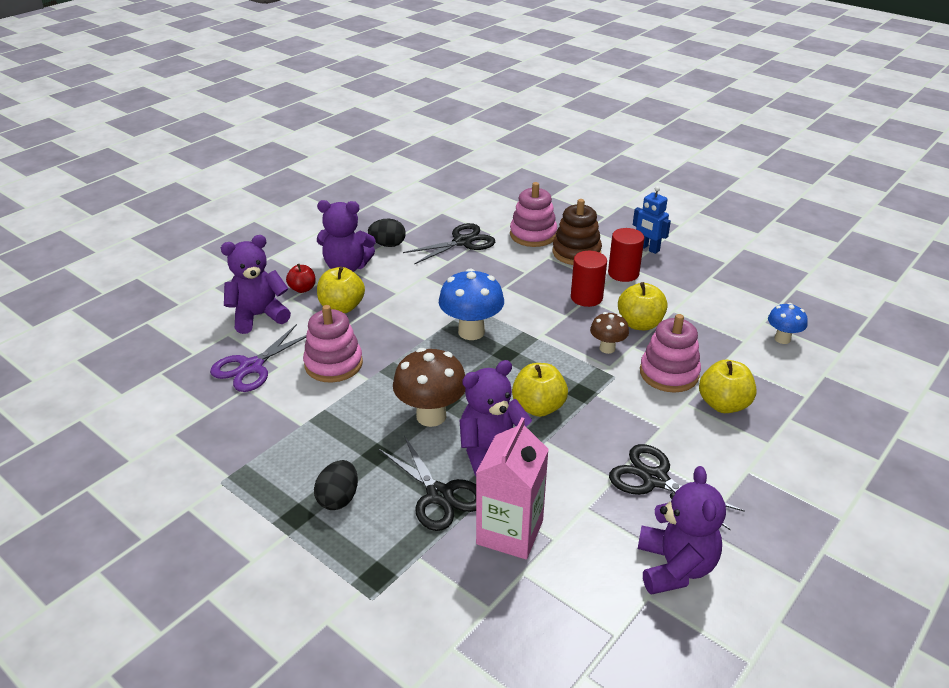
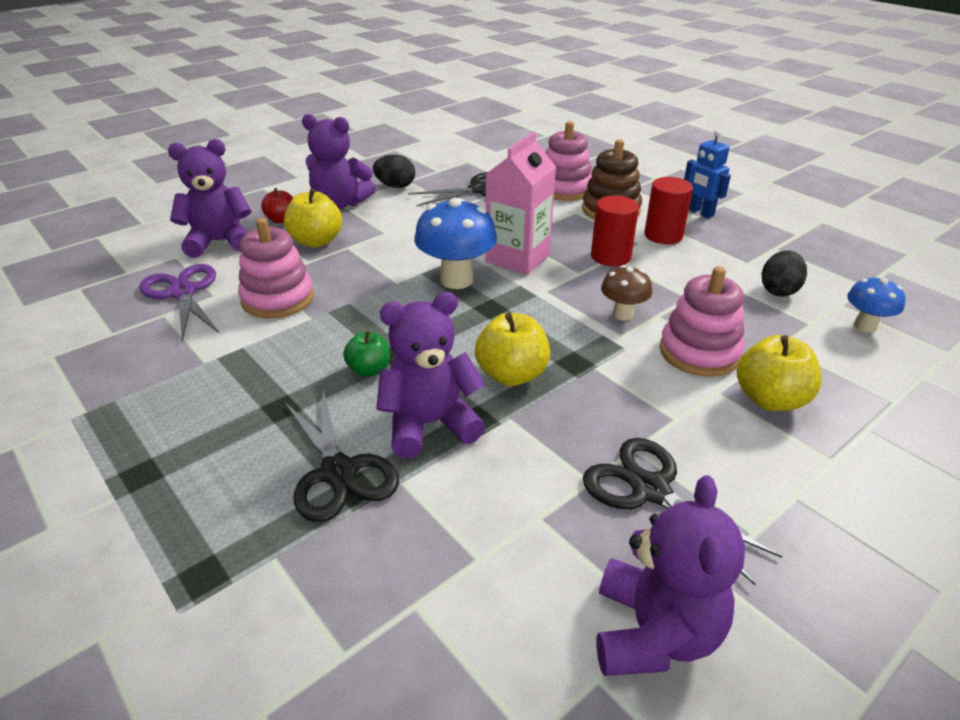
camera: 10 degrees right, 0 degrees up
(251, 367) = (183, 292): purple scissors -> purple scissors turned 105 degrees clockwise
(338, 498) = (204, 459): black egg -> black egg (779, 290)
(431, 416) = (369, 370): brown mushroom -> green apple
(510, 532) = (416, 539): pink carton -> pink carton (517, 258)
(640, 324) = (672, 291): yellow apple -> none

